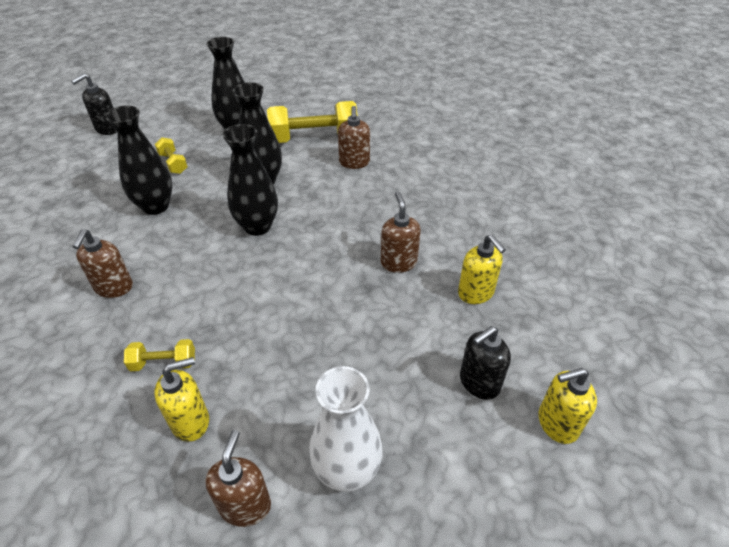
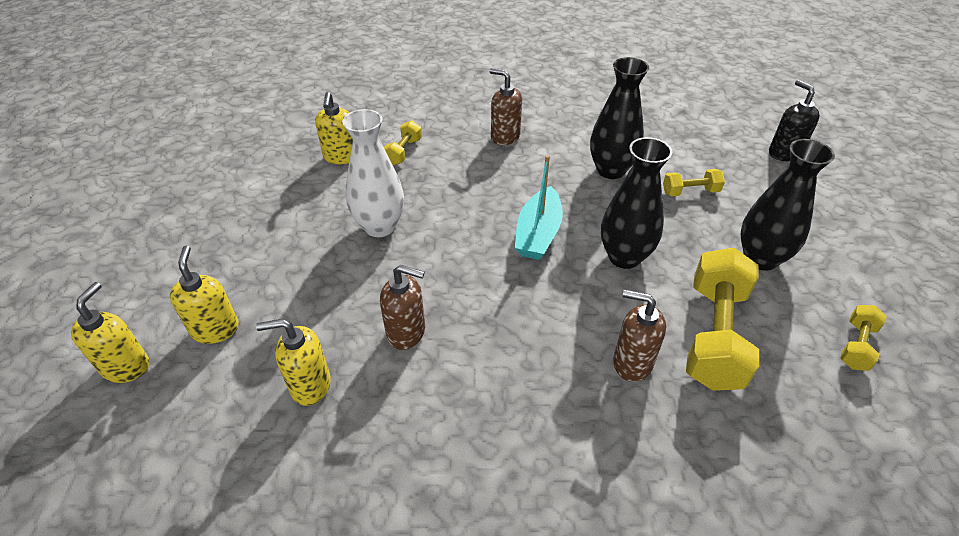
camera: 115 degrees right, 0 degrees up
(245, 505) = (259, 169): brown soap dispenser -> none
(257, 226) = (538, 233): black vase -> turquoise boat
(293, 98) = (856, 346): none -> yellow dumbbell
(347, 471) = (231, 219): white vase -> white vase (380, 226)
(479, 383) = (215, 329): black soap dispenser -> yellow soap dispenser

